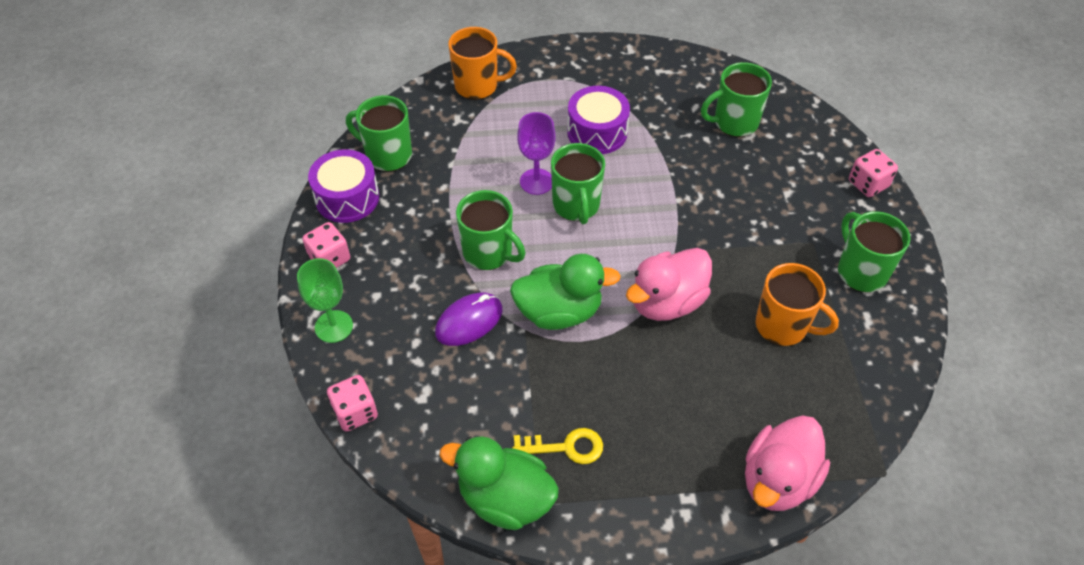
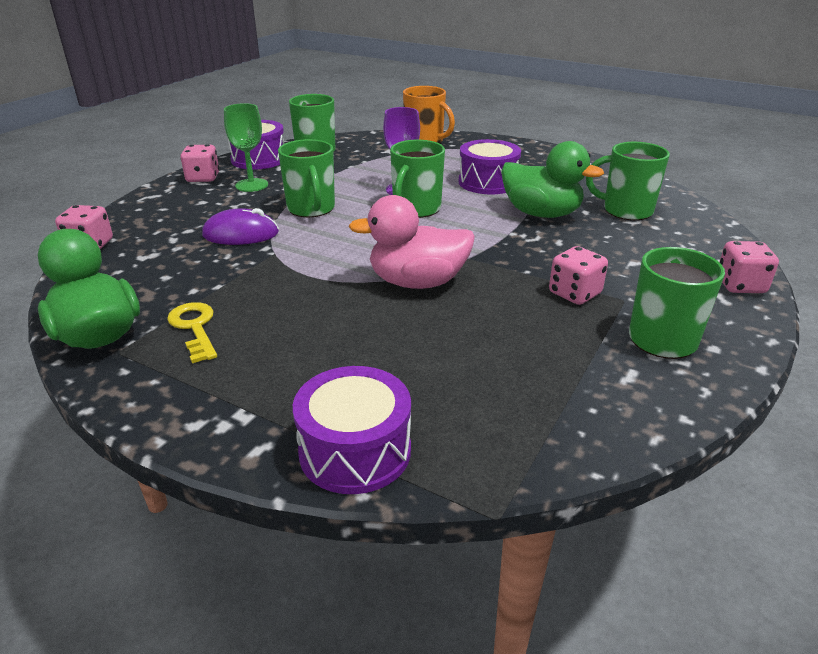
camera: 35 degrees right, 20 degrees down
(334, 326) = (151, 205): green goblet -> green goblet (251, 185)
(559, 312) = (316, 254): green duck -> green duck (541, 213)
(565, 447) = (194, 328): yellow key -> yellow key turned 150 degrees counterclockwise
(778, 253) = (574, 293): none -> pink dice
(778, 480) = (355, 451): pink duck -> purple drum
(783, 326) = (517, 341): orange mug -> none

